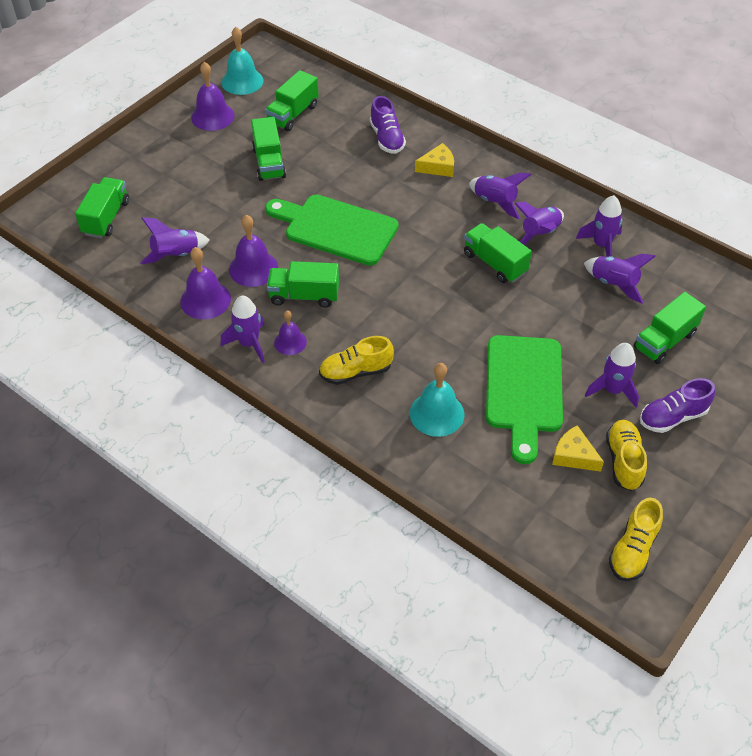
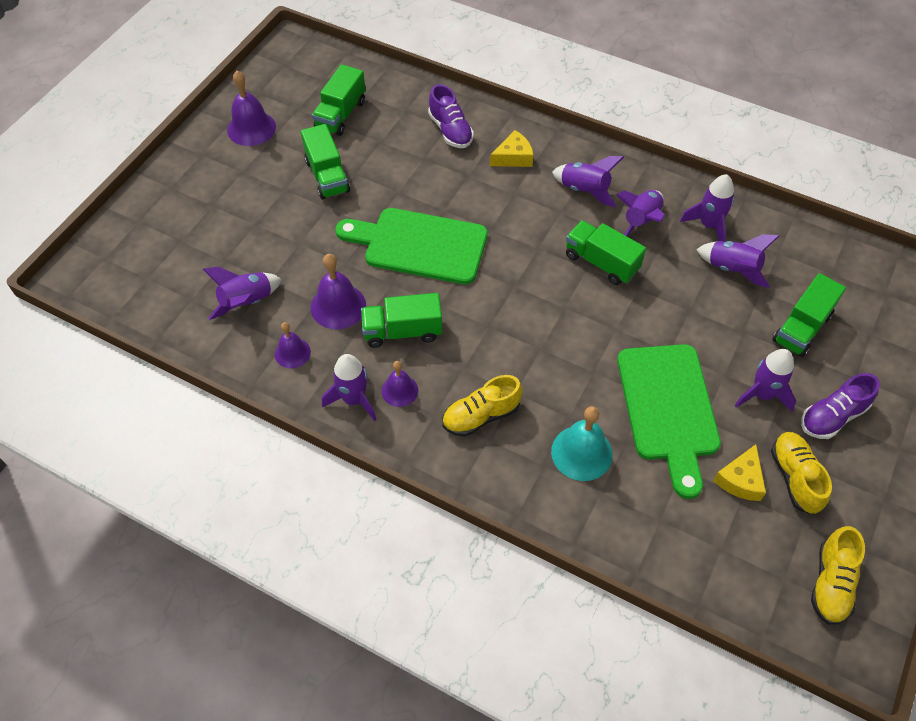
camera: 10 degrees left, 5 degrees up
(106, 218) = (156, 268): green truck -> none
(205, 300) = (292, 353): purple bell -> purple bell, size x0.62
(242, 81) = (275, 82): turquoise bell -> none
(573, 455) = (740, 480): yellow cheese -> yellow cheese turned 90 degrees counterclockwise

